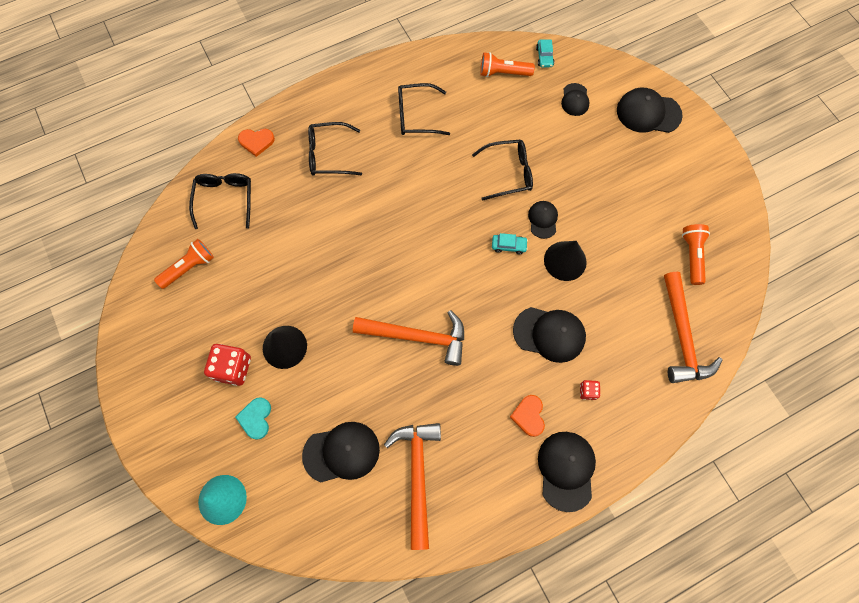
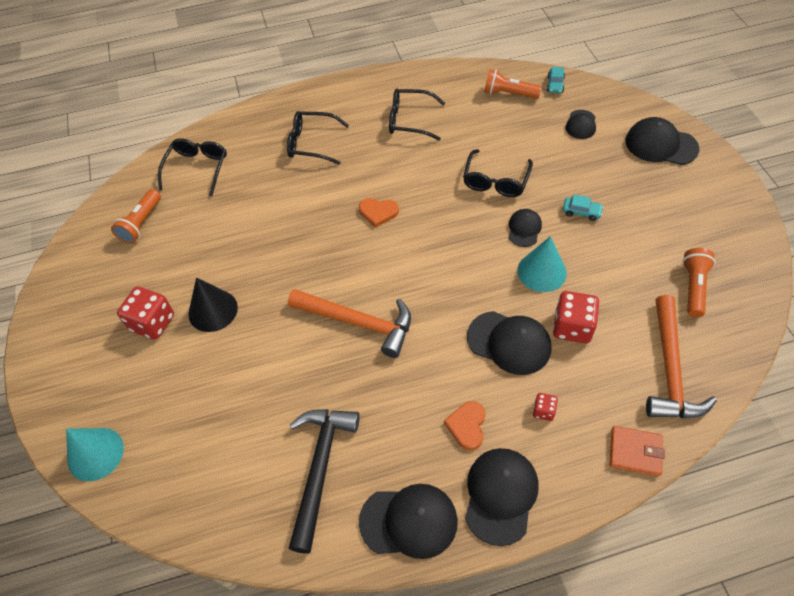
camera: 15 degrees right, 15 degrees down
(189, 267) = (141, 223): orange flashlight -> orange flashlight turned 135 degrees clockwise
(256, 142) = (244, 124): orange heart -> orange heart (378, 212)
(256, 418) = (159, 376): turquoise heart -> none
(341, 452) = (241, 427): black cap -> black cap (409, 521)
(417, 475) = (320, 468): orange hammer -> black hammer
(508, 246) = (481, 248): turquoise car -> turquoise car (581, 212)
(509, 173) = (495, 181): black glasses -> black glasses turned 105 degrees clockwise
(565, 261) = (542, 271): black cone -> turquoise cone
(598, 310) = (572, 327): none -> red dice
(664, 414) = (635, 452): none -> orange wallet

